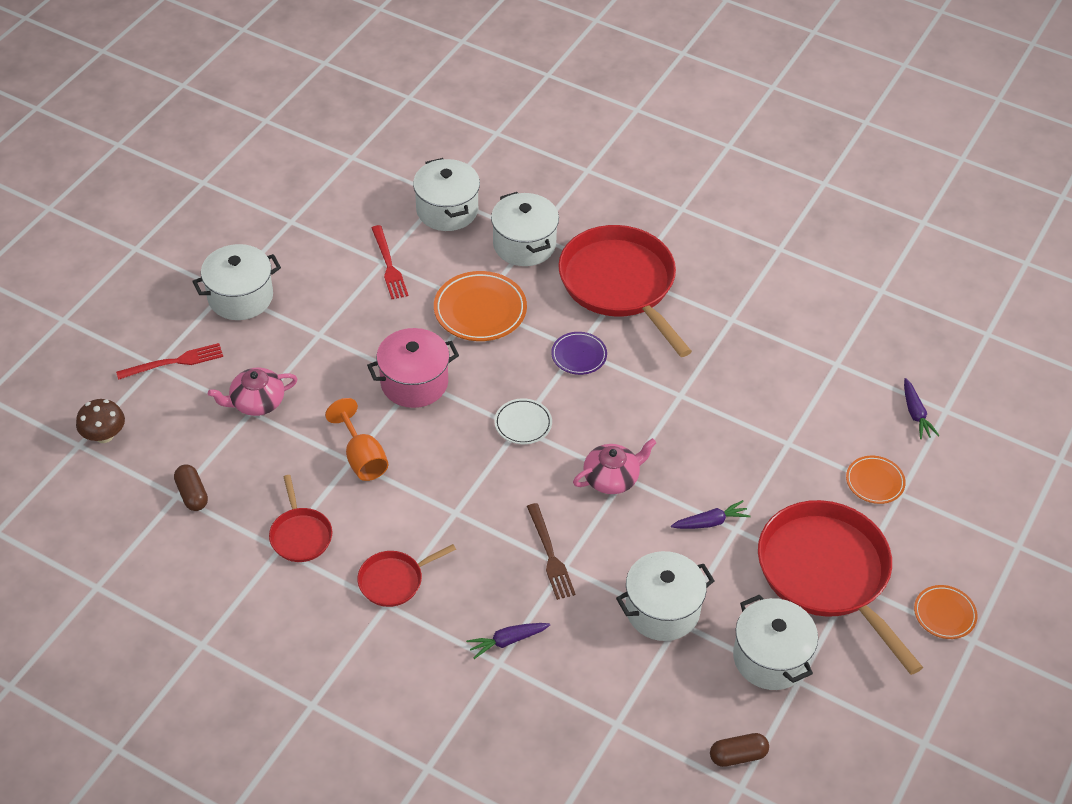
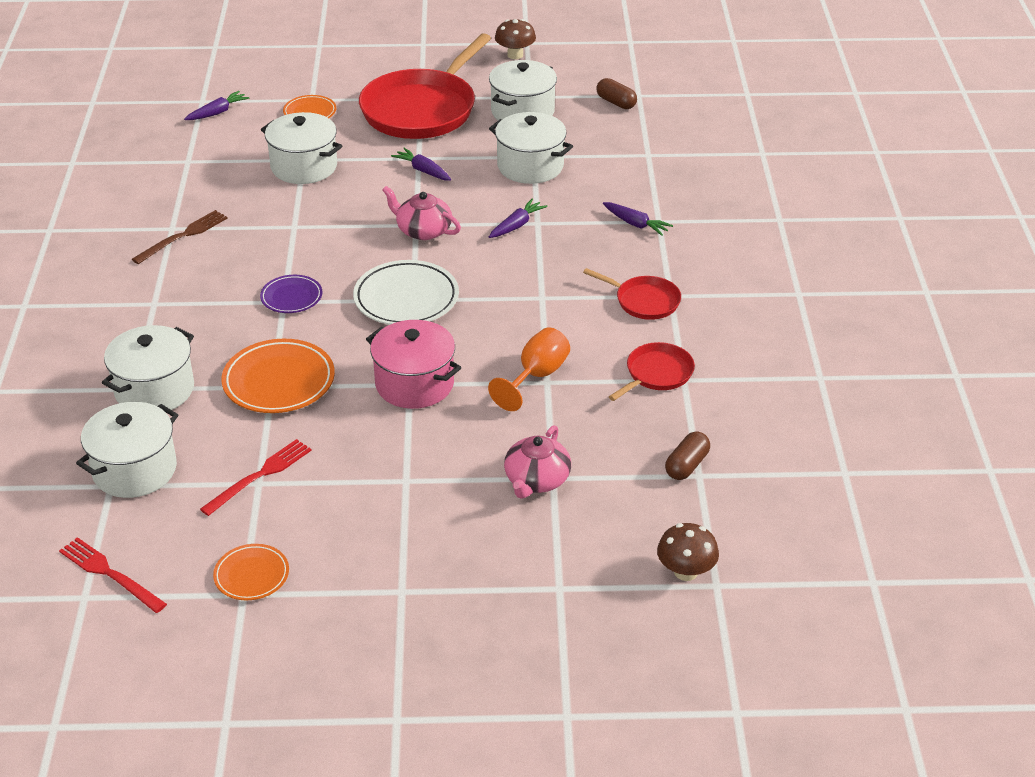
camera: 120 degrees left, 10 degrees down
(174, 362) = (542, 574): red fork -> red fork (110, 574)
(240, 297) = (402, 572): white pot -> white pot (304, 167)
(257, 402) = (536, 480): pink teapot -> pink teapot turned 75 degrees clockwise
(523, 424) = (406, 298): white plate -> white plate, size x1.70
(550, 554) = (533, 233): brown fork -> brown fork (183, 236)
(571, 549) = (517, 225): none -> purple carrot
(620, 284) = (171, 306): red pan -> none
(900, 716) = (515, 55): none -> brown mushroom
(944, 614) = (411, 58): orange plate -> orange plate (251, 575)

